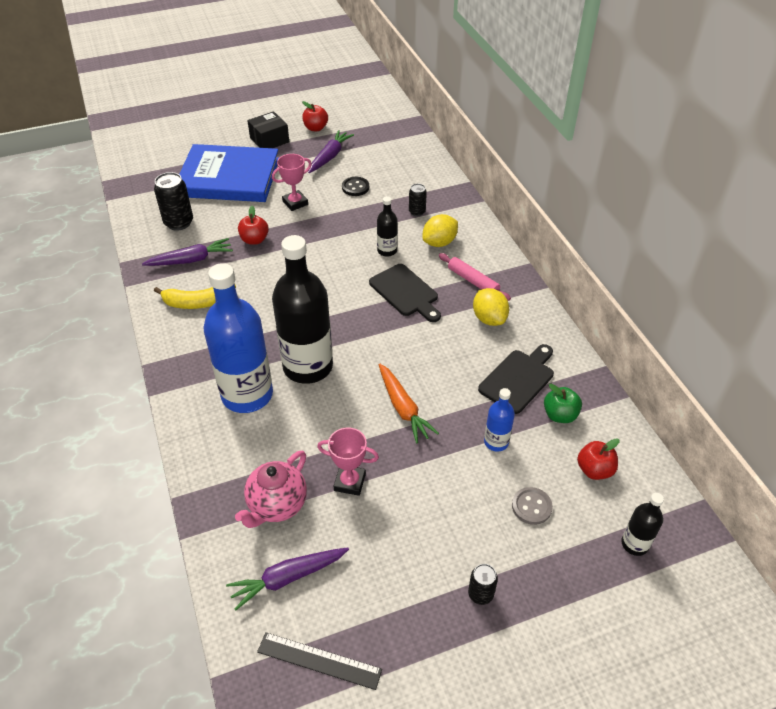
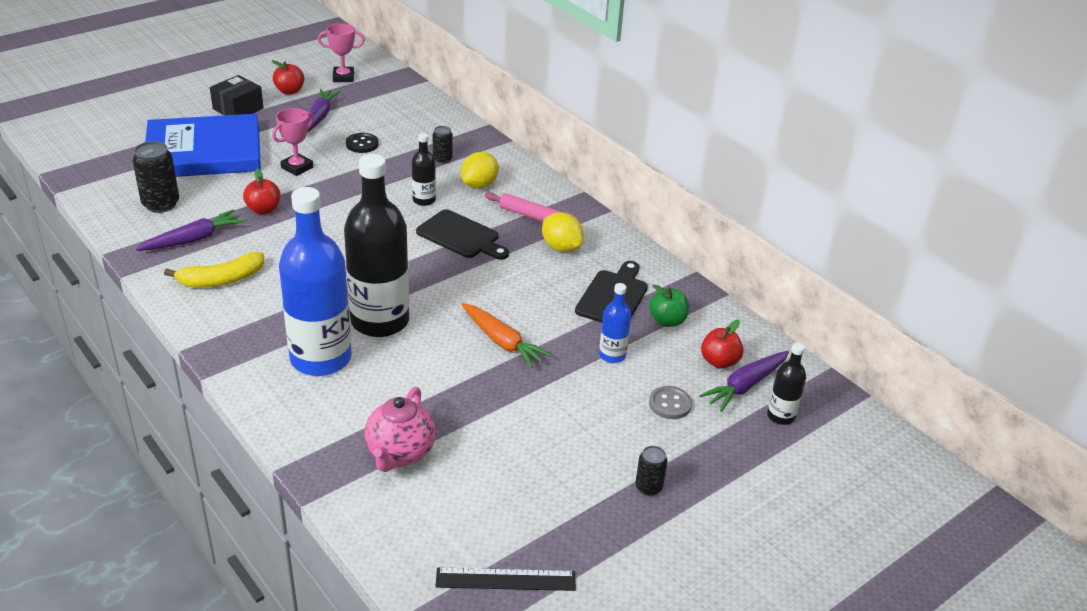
camera: 20 degrees left, 10 degrees down
(288, 578) = (440, 516): purple carrot -> purple carrot (745, 386)
(349, 482) = (472, 418): pink trophy -> pink trophy (343, 77)

